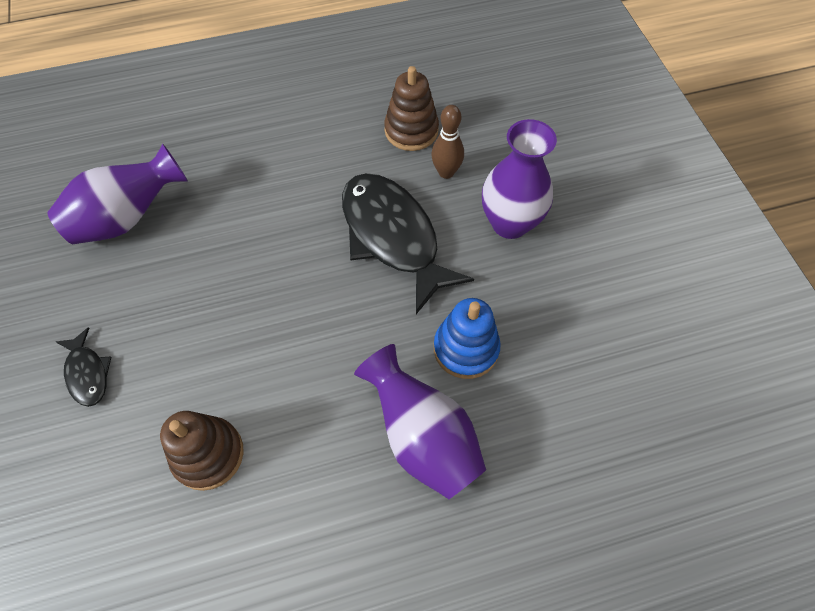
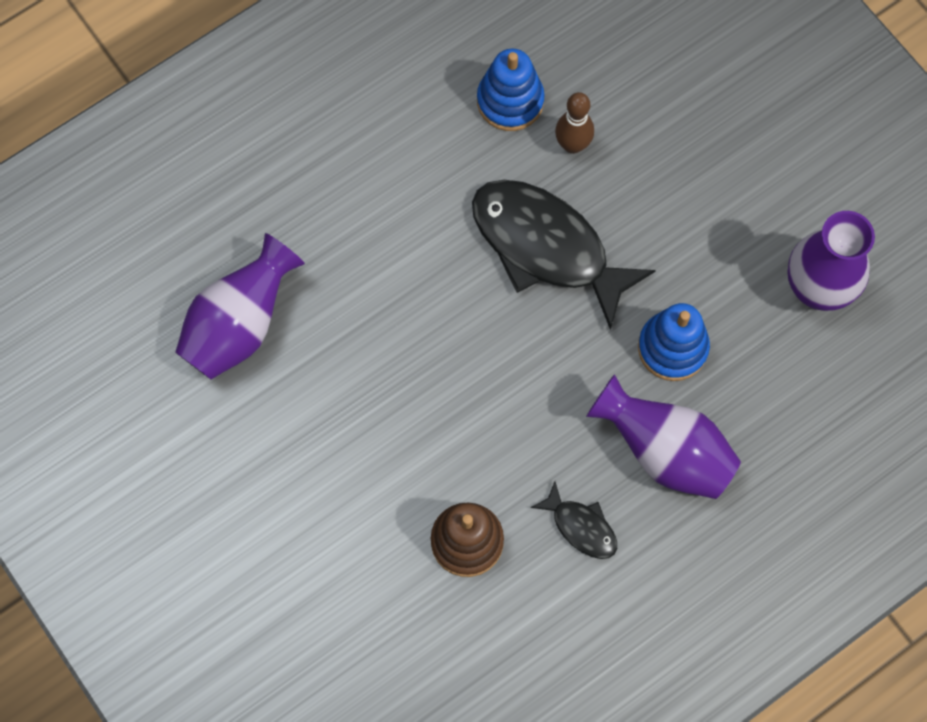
camera: 20 degrees left, 10 degrees up
(87, 373) = (301, 508): black fish -> black fish (581, 527)
(411, 130) = (510, 101): brown stacking toy -> blue stacking toy
(510, 223) = (667, 187): purple vase -> purple vase (817, 288)

